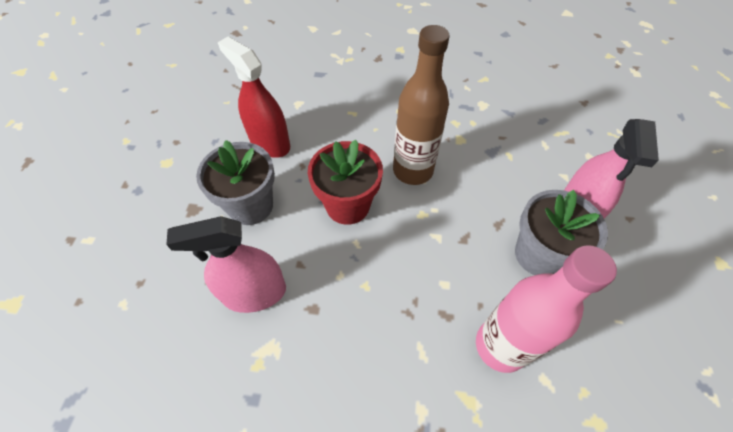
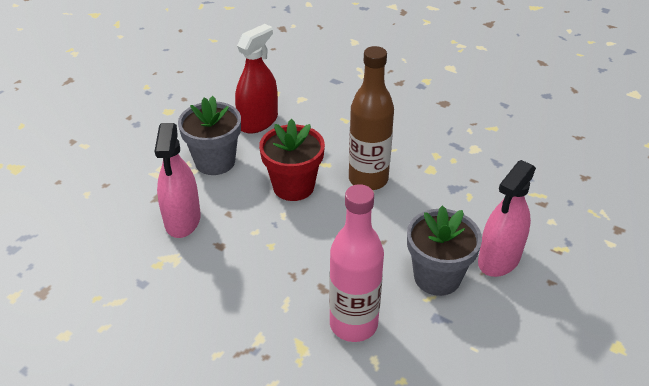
camera: 25 degrees right, 15 degrees down
(255, 293) = (182, 220): pink spray bottle -> pink spray bottle turned 105 degrees counterclockwise
(270, 143) = (258, 121): red spray bottle -> red spray bottle turned 60 degrees clockwise

